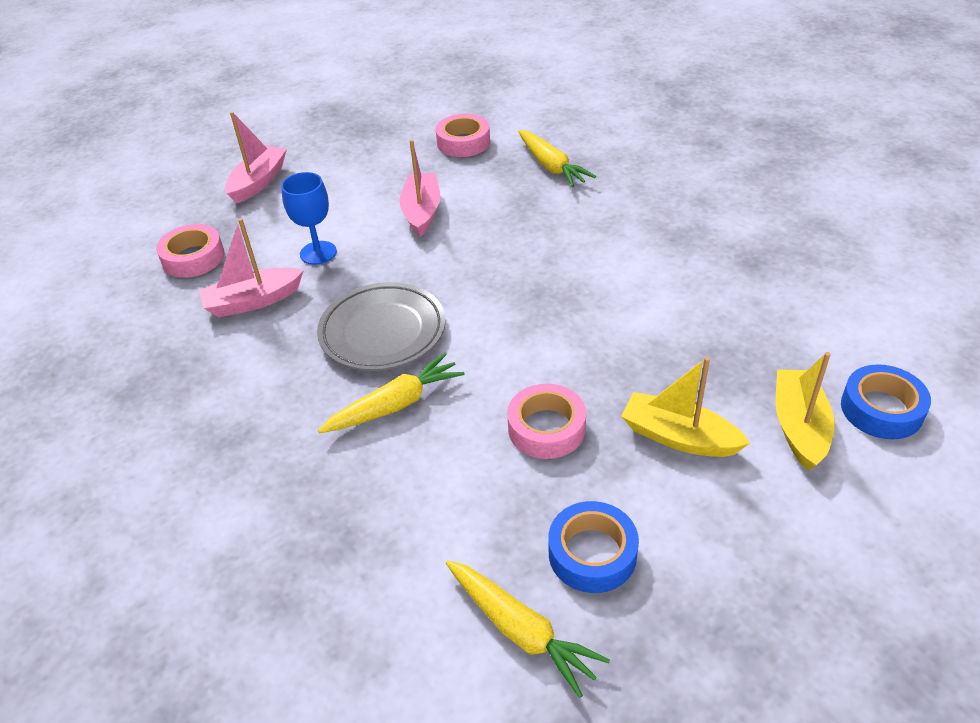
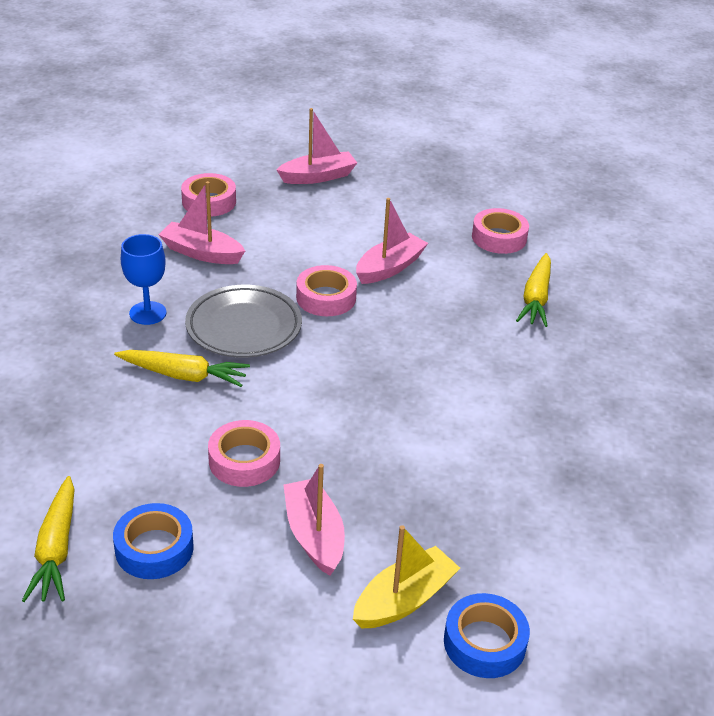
camera: 40 degrees right, 5 degrees down
(318, 253) = (283, 249): blue goblet -> blue goblet (148, 313)
(410, 265) = (326, 298): none -> pink tape
(679, 437) = (314, 535): yellow boat -> pink boat

